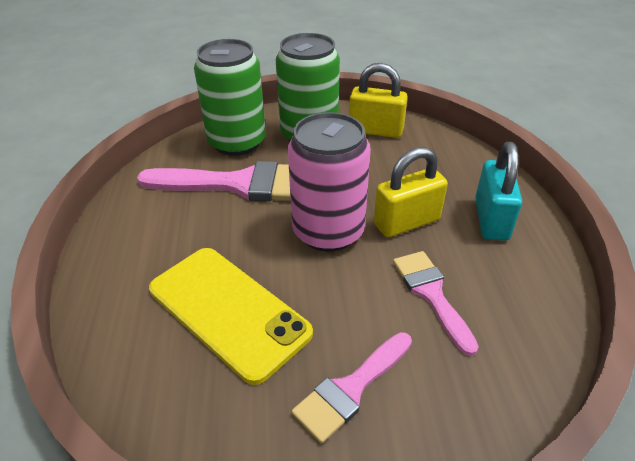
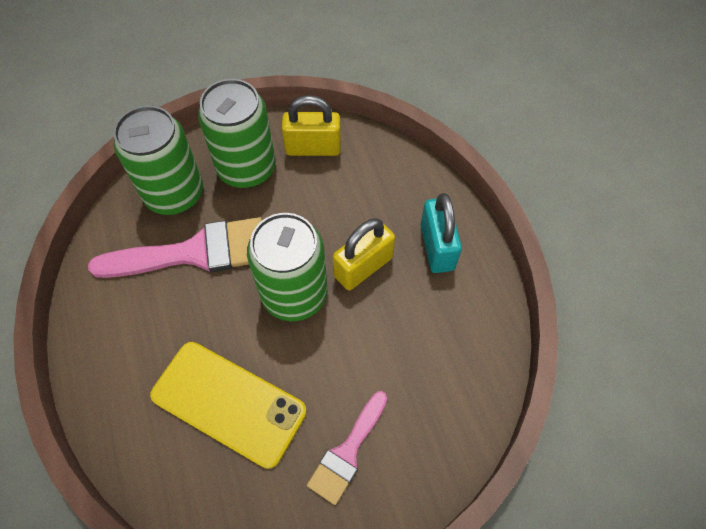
camera: 15 degrees left, 20 degrees up
(328, 231) = (294, 294): pink can -> green can
(431, 294) = (396, 344): pink brush -> none

